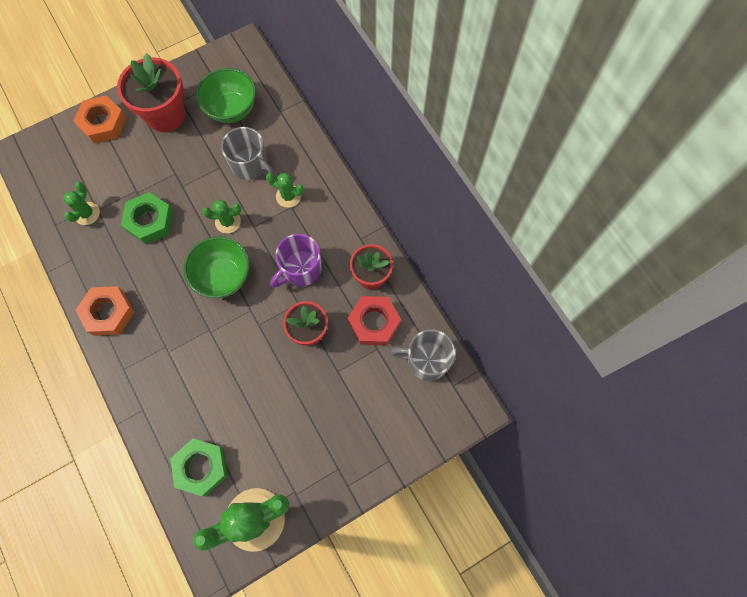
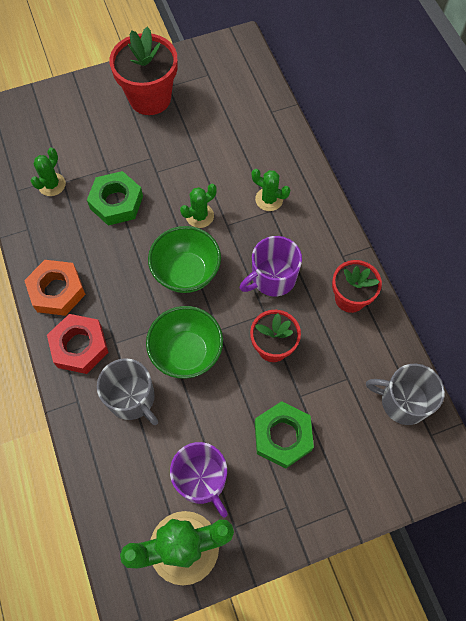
camera: 10 degrees right, 5 degrees down
(103, 123) = (83, 97): orange nut -> none
(201, 467) = (132, 477): green nut -> green nut (282, 436)
(228, 222) = (200, 216): green cactus -> green cactus turned 45 degrees counterclockwise
(231, 109) = (220, 102): green bowl -> green bowl (186, 353)
(250, 165) = (232, 161): grey mug -> grey mug (132, 398)
(262, 459) = (202, 480): none -> purple mug
(374, 322) = (347, 349): red nut -> red nut (79, 346)

